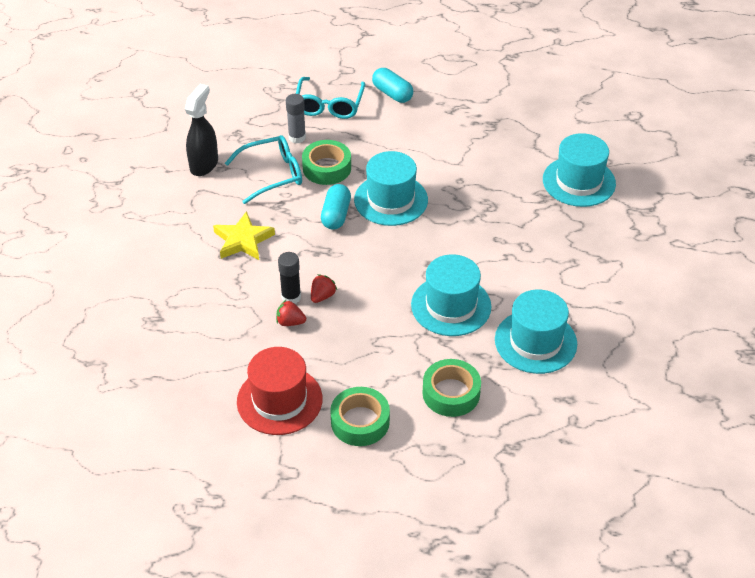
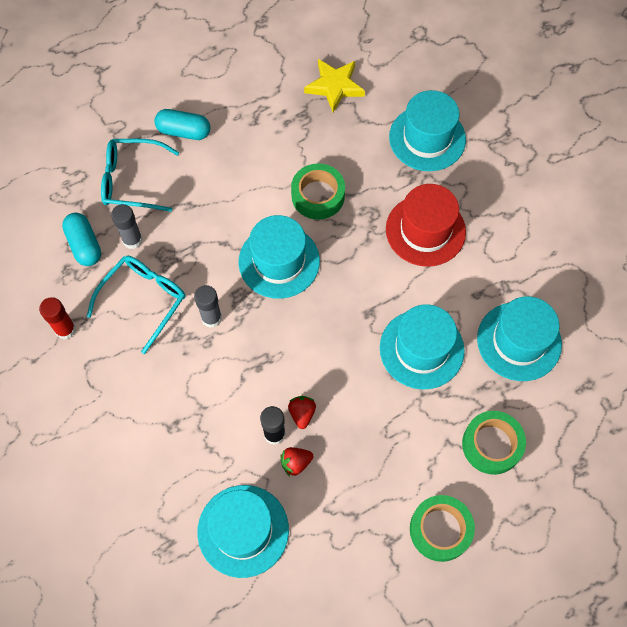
camera: 35 degrees left, 20 degrees up
(204, 164) = (65, 330): black spray bottle -> red glue stick
(215, 340) = (243, 530): none -> turquoise hat
(243, 240) = (177, 397): yellow star -> yellow star (335, 86)
(279, 400) = (354, 556): red hat -> red hat (425, 230)
(310, 208) = (211, 318): none -> grey glue stick
(327, 168) = (190, 260): green tape -> green tape (318, 196)
(329, 105) = (133, 180): turquoise glasses -> turquoise glasses turned 120 degrees clockwise
(336, 215) = (242, 311): turquoise capsule -> turquoise capsule (84, 245)

